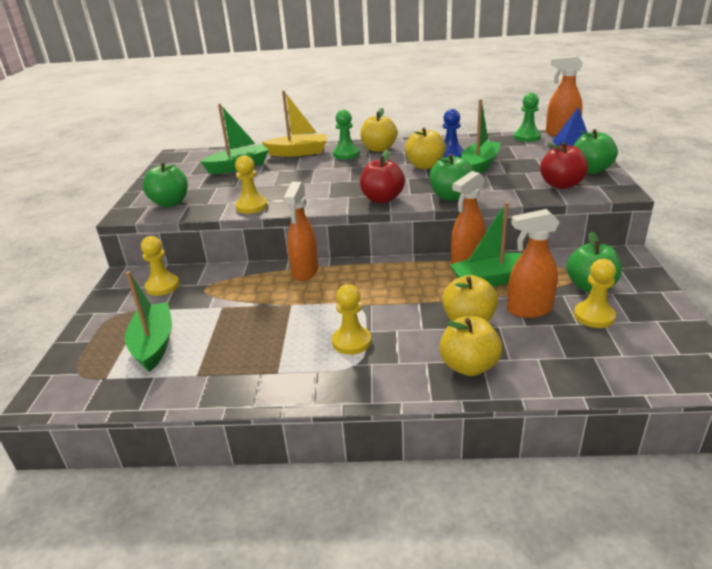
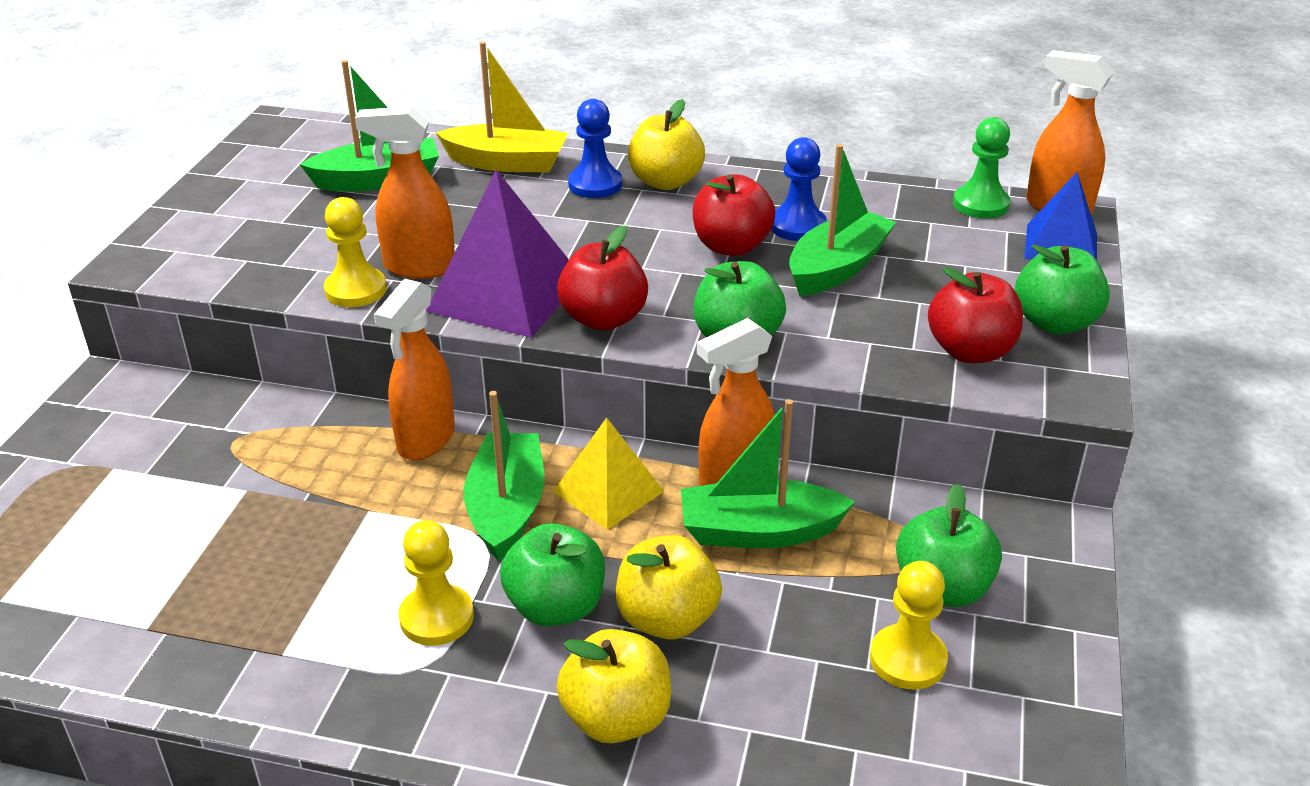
camera: 10 degrees right, 5 degrees up
(154, 344) = (101, 547): green boat -> green boat (507, 508)
(162, 286) = (163, 420): yellow pawn -> none
(170, 203) = (216, 251): green apple -> green apple (556, 607)
(328, 197) = (505, 294): none -> purple pyramid
(346, 154) = (595, 185): green pawn -> blue pawn
(408, 276) = (608, 491): none -> yellow pyramid
(425, 166) = (731, 246): yellow apple -> red apple
(528, 310) = (792, 618): orange spray bottle -> orange spray bottle (418, 267)

